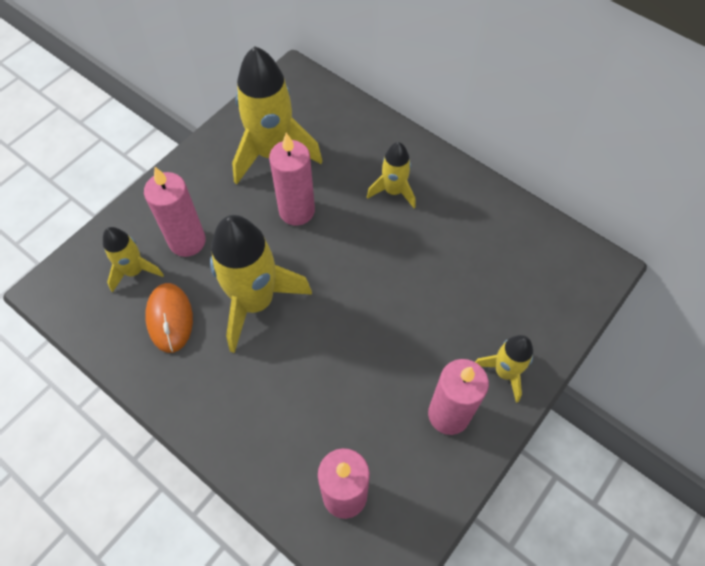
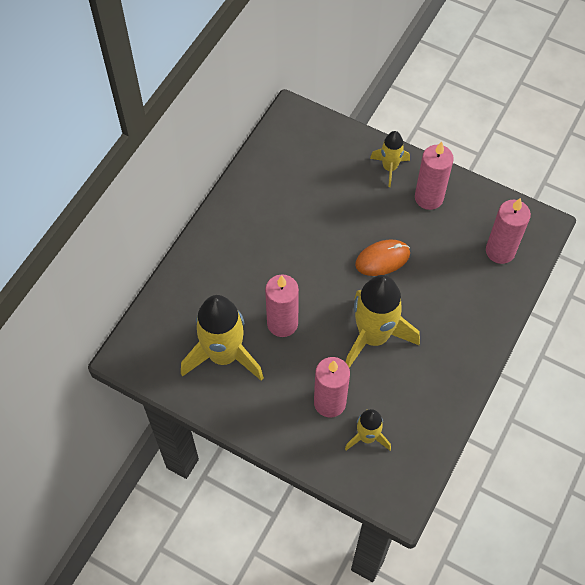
camera: 100 degrees left, 0 degrees up
(169, 318) = (403, 396): orange mouse -> orange mouse (382, 259)
(393, 191) = (249, 254): yellow rocket -> none

